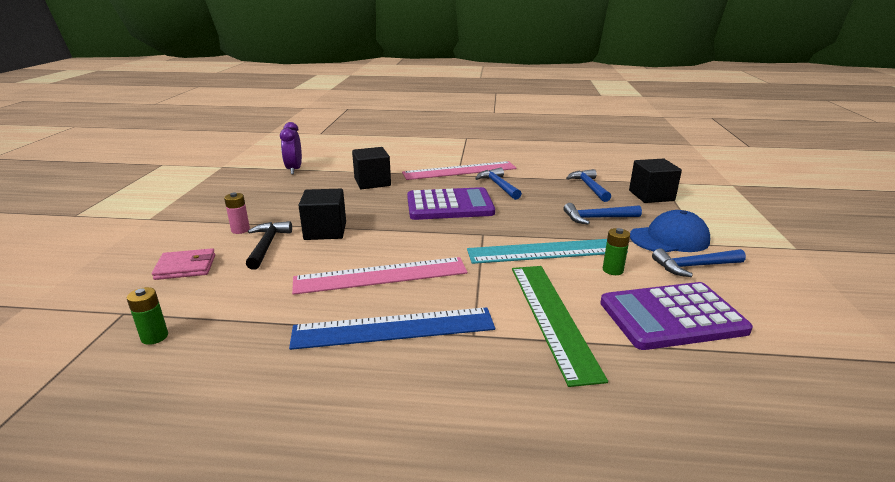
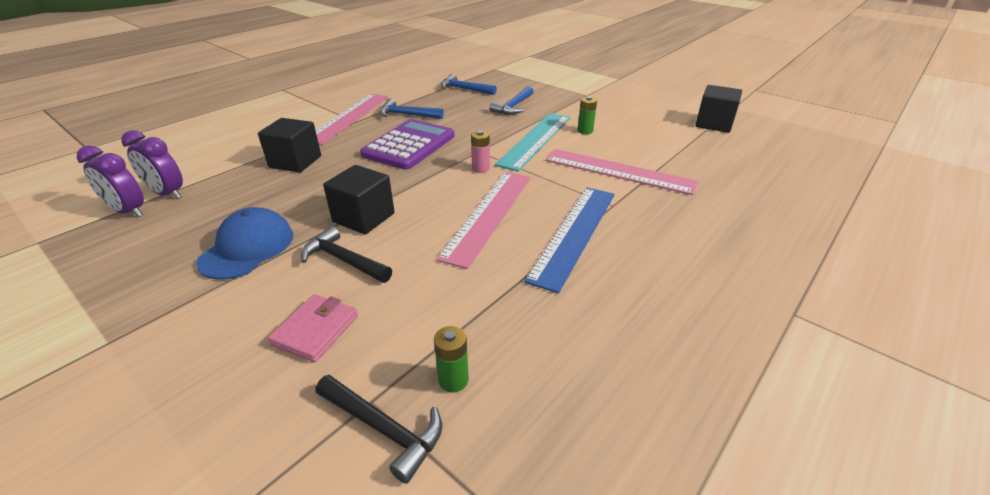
camera: 55 degrees left, 10 degrees up
(99, 328) = (384, 428): none -> black hammer
(240, 230) = (276, 269): pink battery -> pink battery (480, 168)
(267, 170) = (128, 211): none -> purple clock
(552, 317) = (618, 171): green ruler -> pink ruler
(651, 196) = (507, 79): black cube -> black cube (714, 124)
(669, 239) = (569, 100): blue cap -> blue cap (247, 248)
(672, 317) = (651, 138): purple calculator -> none
(694, 266) = (607, 109): blue hammer -> none

